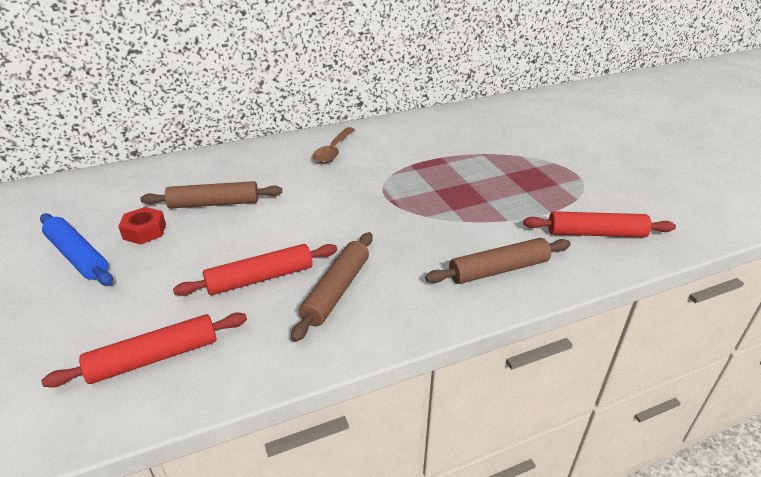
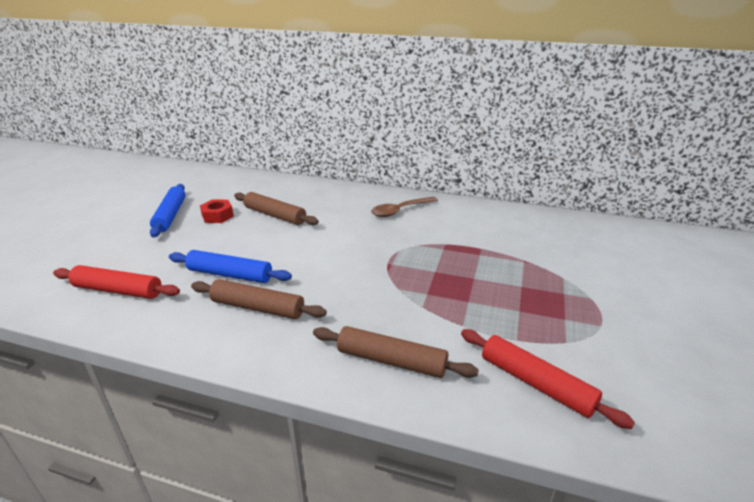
camera: 40 degrees right, 5 degrees down
(260, 278) = (230, 274): red rolling pin -> blue rolling pin
(336, 291) = (257, 307): brown rolling pin -> brown rolling pin turned 45 degrees clockwise

